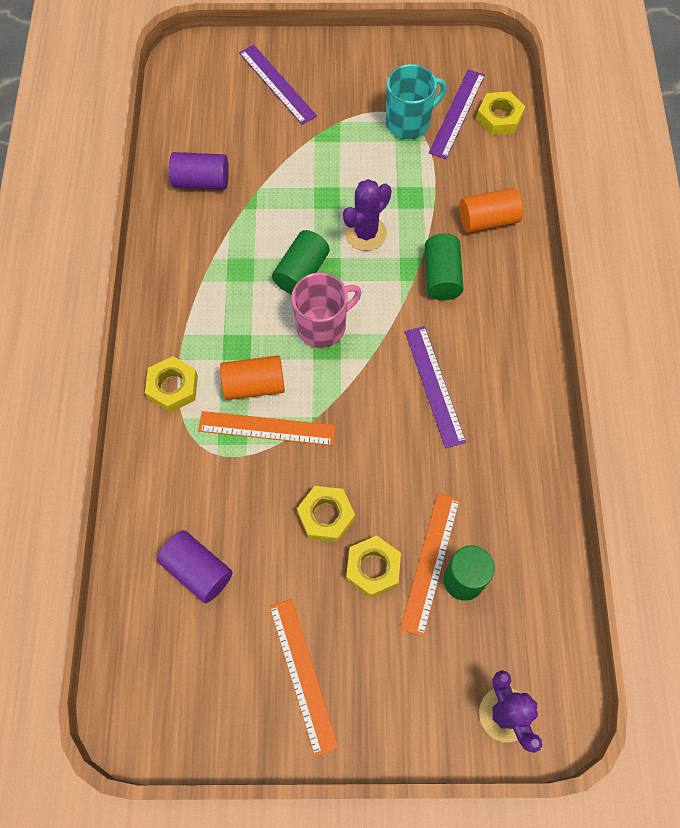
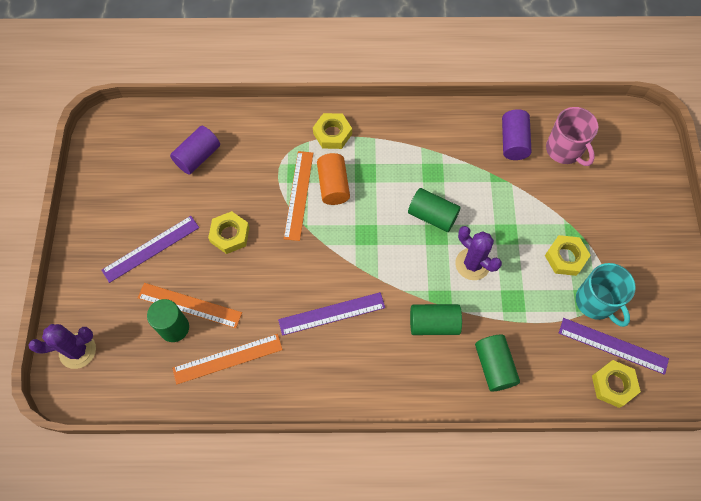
camera: 90 degrees right, 0 degrees up
(277, 84) = (623, 193): purple ruler -> purple ruler (151, 249)
(303, 675) = (122, 221): orange ruler -> orange ruler (228, 359)
(322, 326) = (384, 231): pink mug -> pink mug (564, 150)
(373, 568) = (189, 266): yellow nut -> yellow nut (565, 257)
(487, 220) = (494, 366): orange cylinder -> green cylinder

